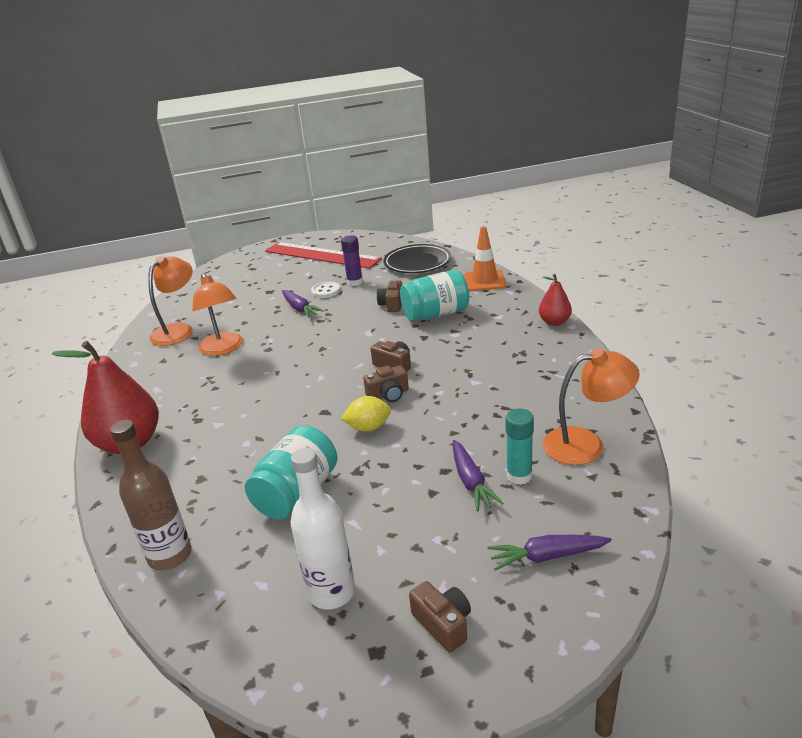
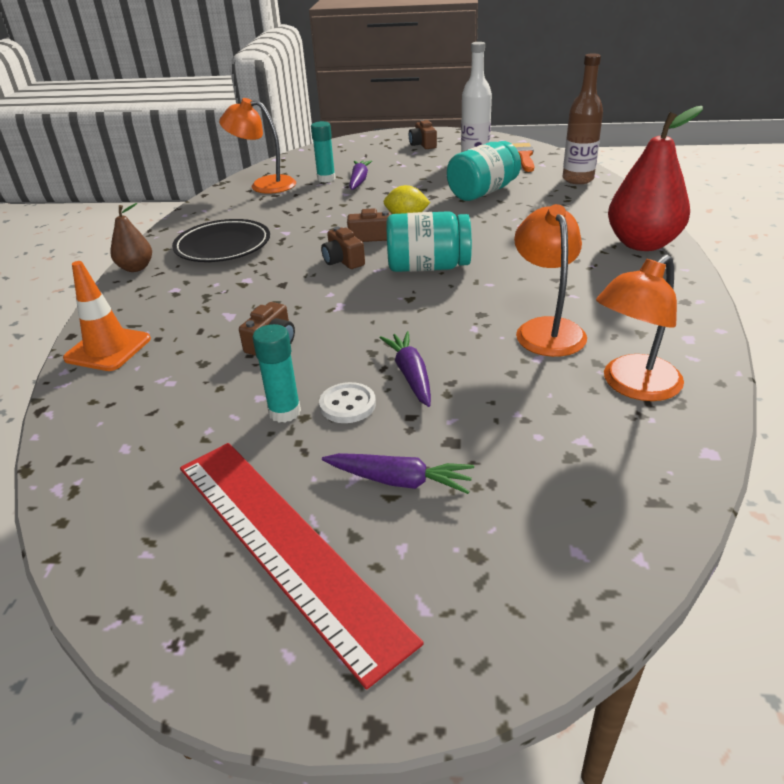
camera: 160 degrees left, 5 degrees up
(250, 615) = (523, 156): none -> orange brush
(355, 282) = (284, 412): purple glue stick -> turquoise glue stick
(417, 263) = (137, 430): black plate -> black plate (223, 246)
(436, 314) = (235, 310): turquoise jar -> turquoise jar (428, 267)
(546, 556) = (351, 153): purple carrot -> purple carrot (400, 481)
(554, 322) = (136, 268): red pear -> brown pear

